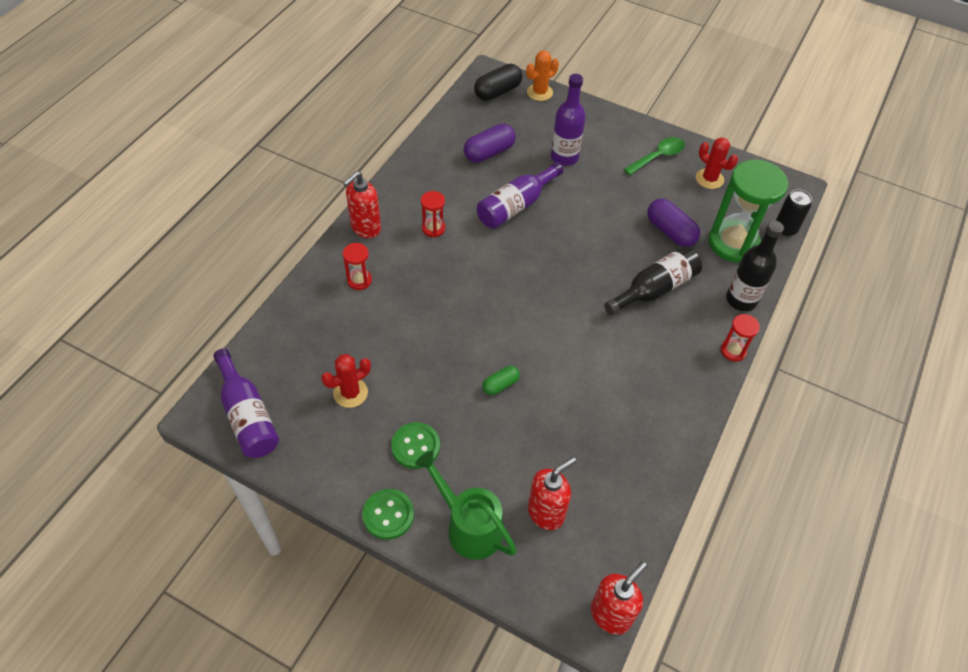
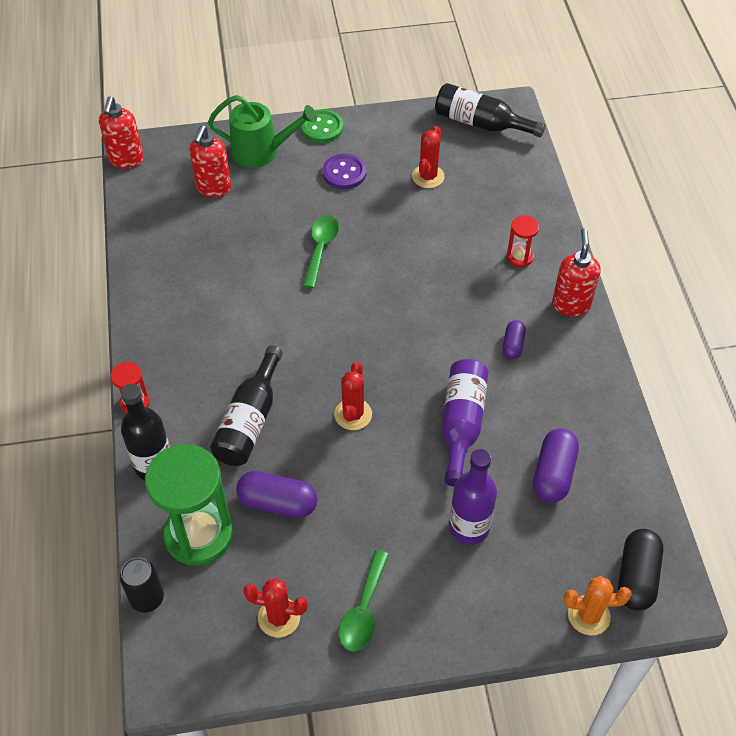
camera: 145 degrees right, 0 degrees up
(247, 416) = (481, 123): purple bottle -> black bottle
(415, 446) = (344, 173): green button -> purple button
(433, 228) = (513, 345): red hourglass -> purple capsule
(500, 385) = (320, 249): green capsule -> green spoon
(539, 92) = (589, 615): orange cactus -> orange cactus turned 75 degrees clockwise
(580, 251) = (353, 414): none -> red cactus

